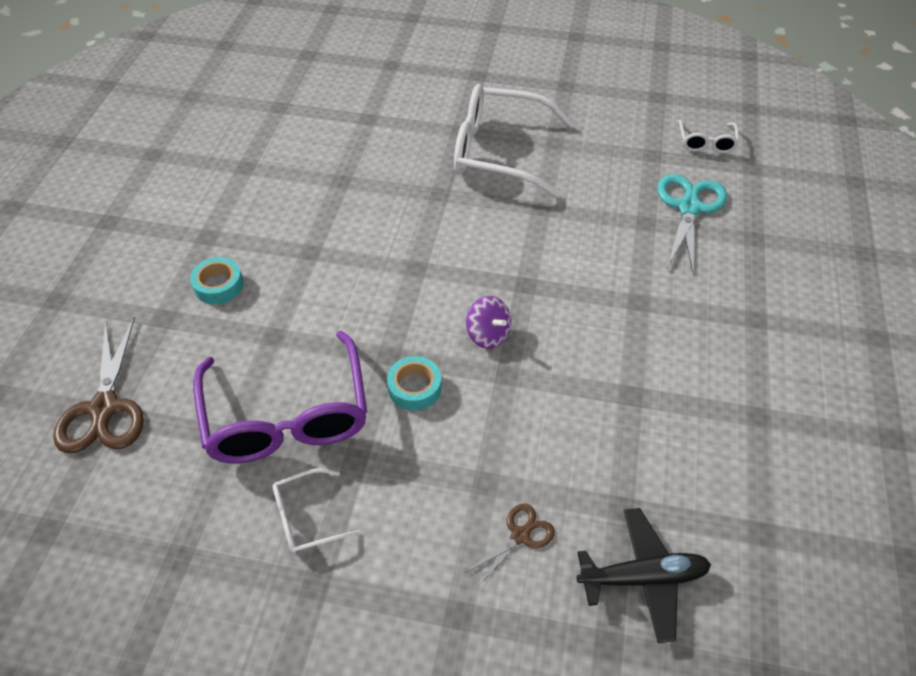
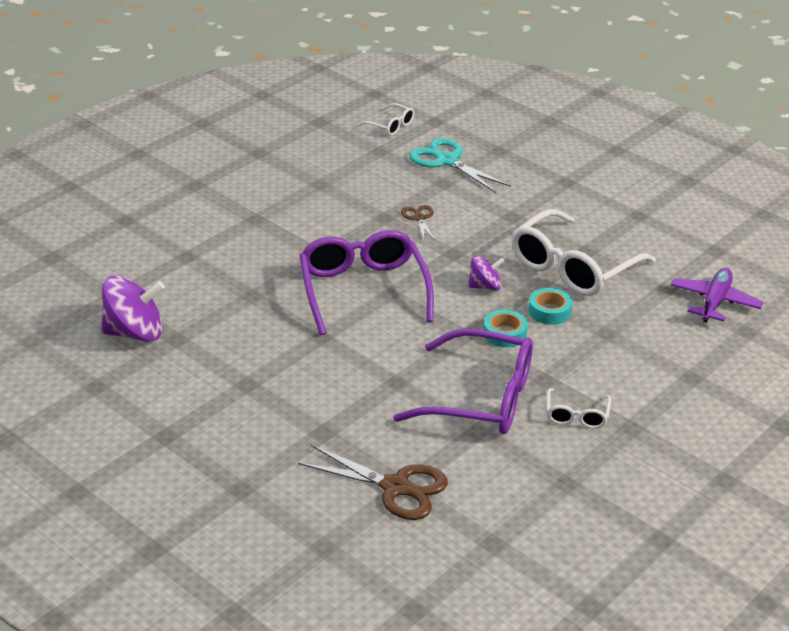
camera: 60 degrees left, 15 degrees down
(219, 285) = (313, 394): turquoise tape -> turquoise tape (549, 311)
(238, 141) = (135, 333): none -> purple spinning top
(406, 247) = (363, 290): none -> purple glasses
(499, 152) = (302, 211): white glasses -> white glasses (573, 267)
(520, 535) = (655, 334): brown scissors -> brown scissors (419, 218)
(643, 578) = (714, 302): black plane -> purple plane

